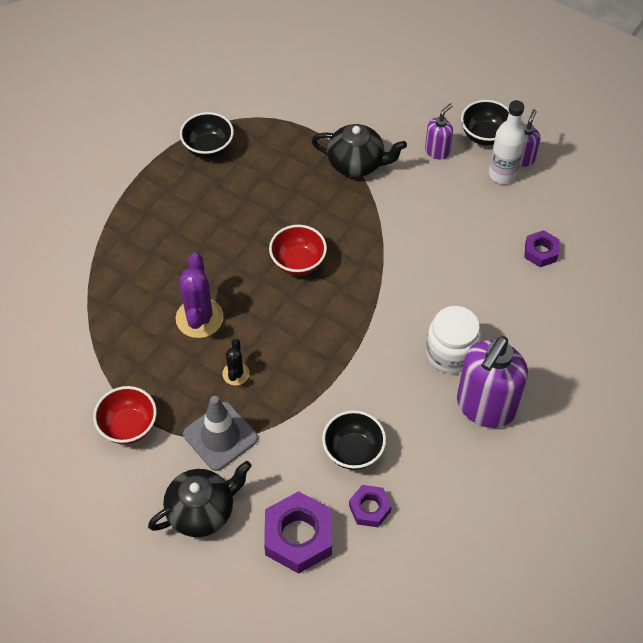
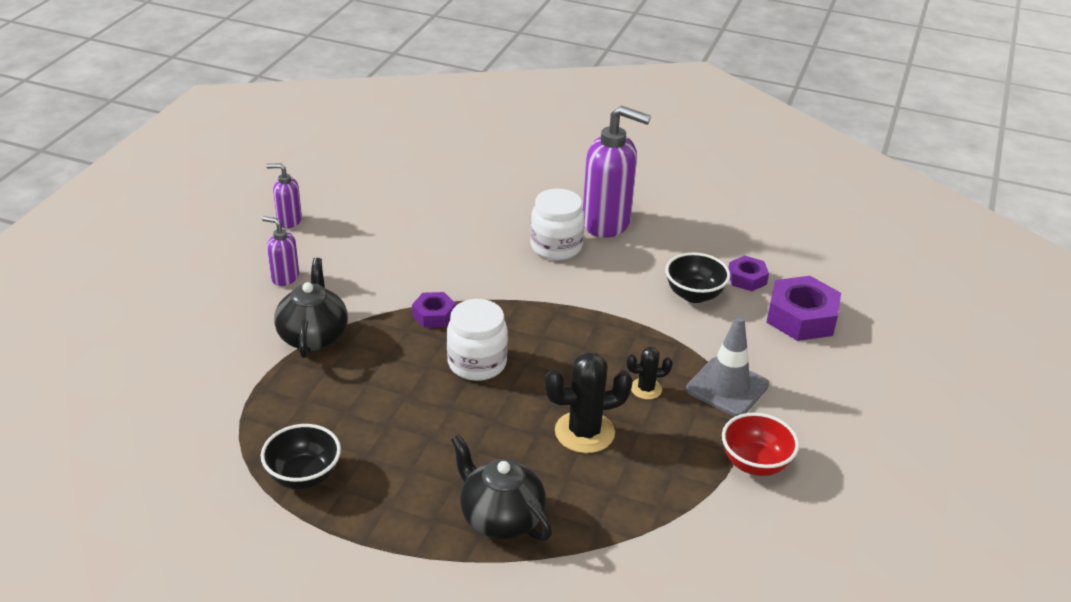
camera: 105 degrees left, 20 degrees down
(199, 318) = (584, 432): purple cactus -> black cactus
(202, 511) = (816, 385): black teapot -> black teapot (500, 518)
(298, 262) = (477, 363): red bowl -> white jar
(484, 136) = (257, 247): black bowl -> none
(502, 174) = (313, 231): white bottle -> none
(540, 252) = (415, 203): purple nut -> purple nut (434, 315)

